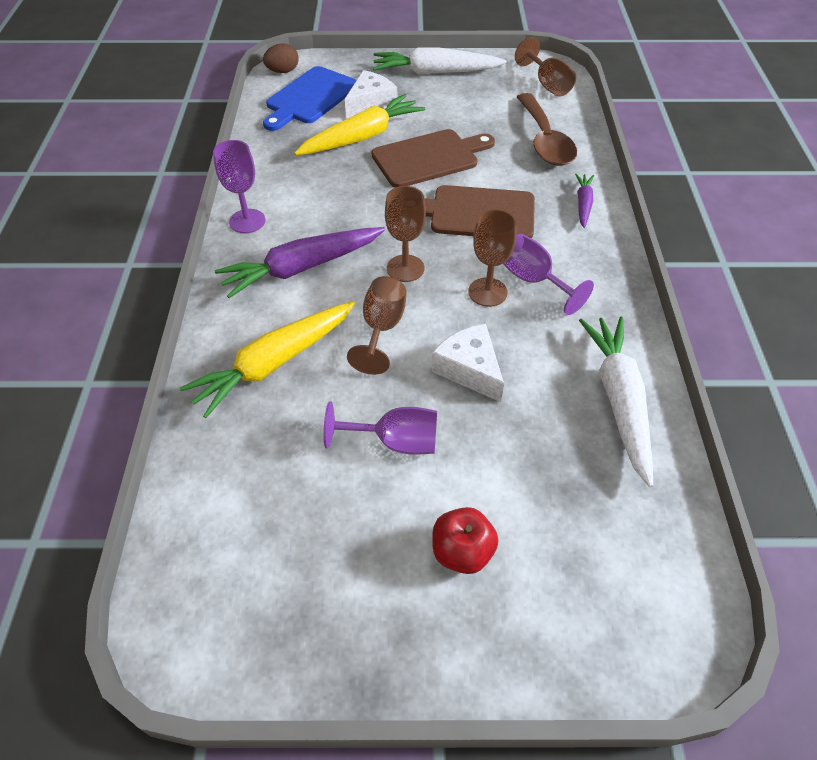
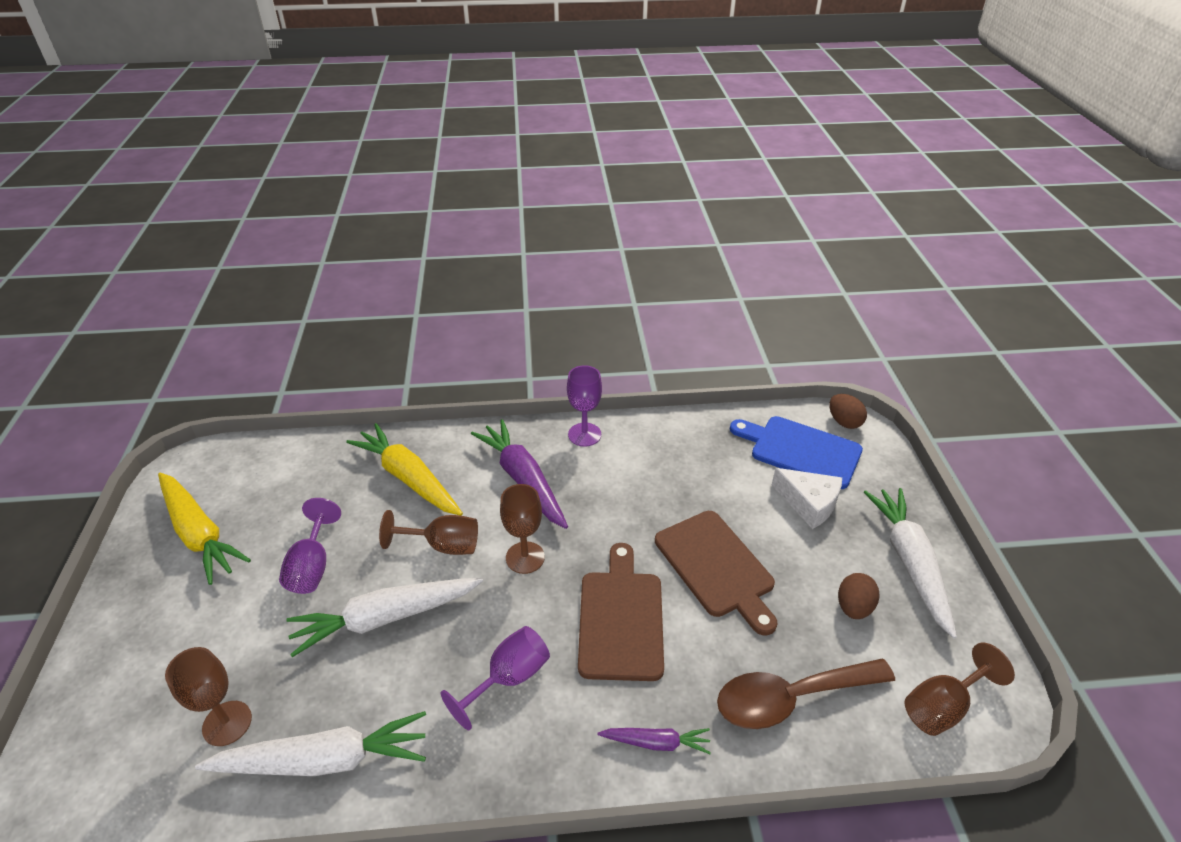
camera: 85 degrees right, 10 degrees down
(362, 137) = (740, 502): yellow carrot -> yellow carrot (199, 534)
(462, 552) = (194, 619): red apple -> none
(469, 369) = (385, 618): white cheese -> white carrot
(472, 102) = (853, 607): none -> brown egg
(487, 292) = (490, 632): brown goblet -> brown goblet (227, 723)

